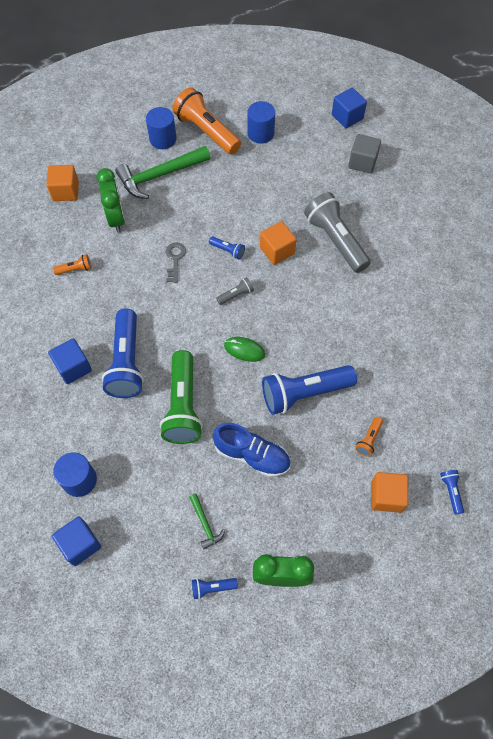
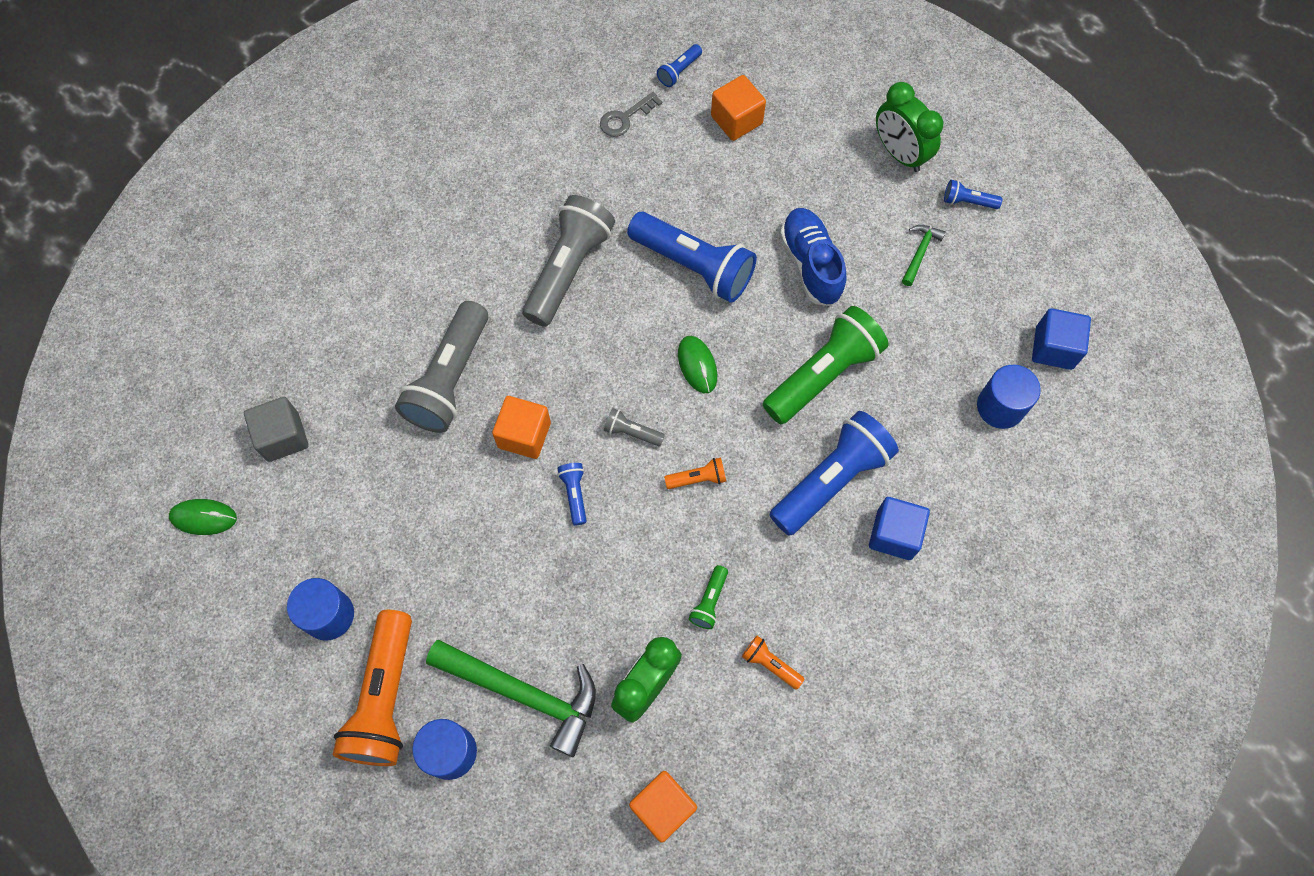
camera: 130 degrees left, 5 degrees up
(125, 267) = (709, 601): none -> green flashlight
(175, 259) = (644, 549): grey key -> grey key (625, 118)
(212, 587) = (967, 201): blue flashlight -> blue flashlight turned 150 degrees clockwise
(347, 117) = (203, 517): blue cube -> green mouse
(355, 331) = (568, 269): none -> grey flashlight
(369, 439) = (690, 172): orange flashlight -> orange flashlight (698, 478)

